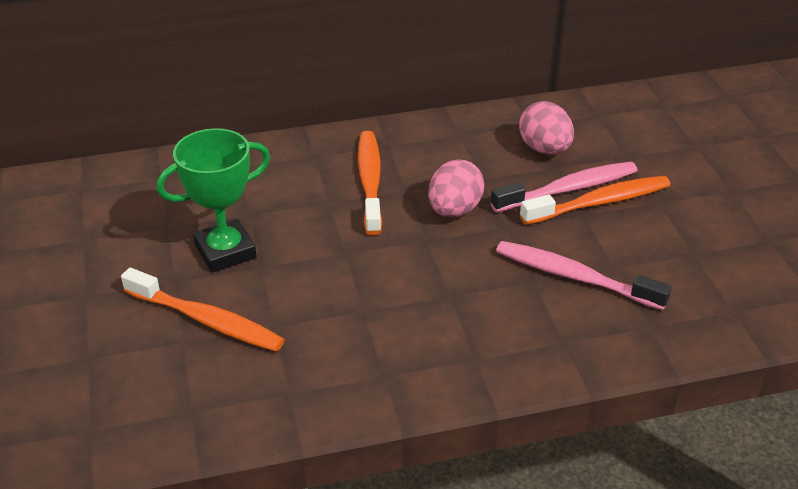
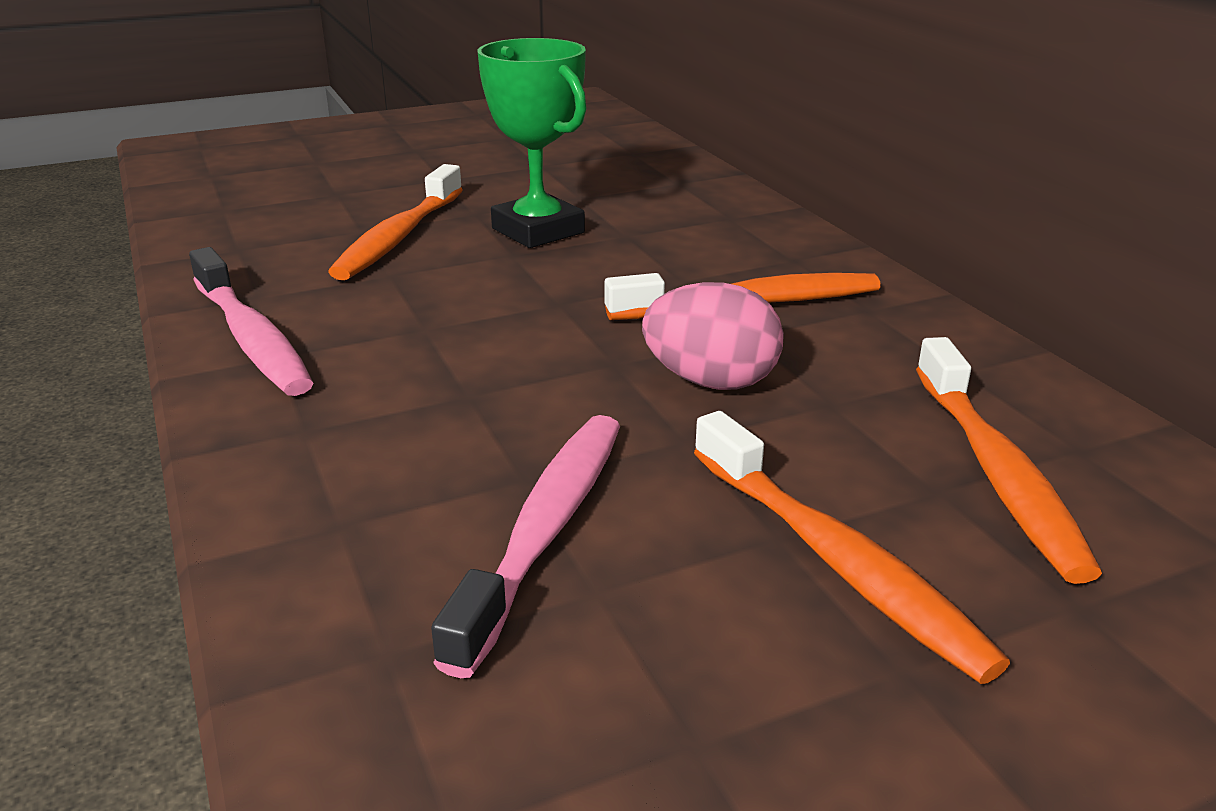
camera: 80 degrees right, 10 degrees down
(544, 149) = (997, 472): pink egg -> orange toothbrush
(568, 189) = (862, 512): pink toothbrush -> pink toothbrush (252, 338)

